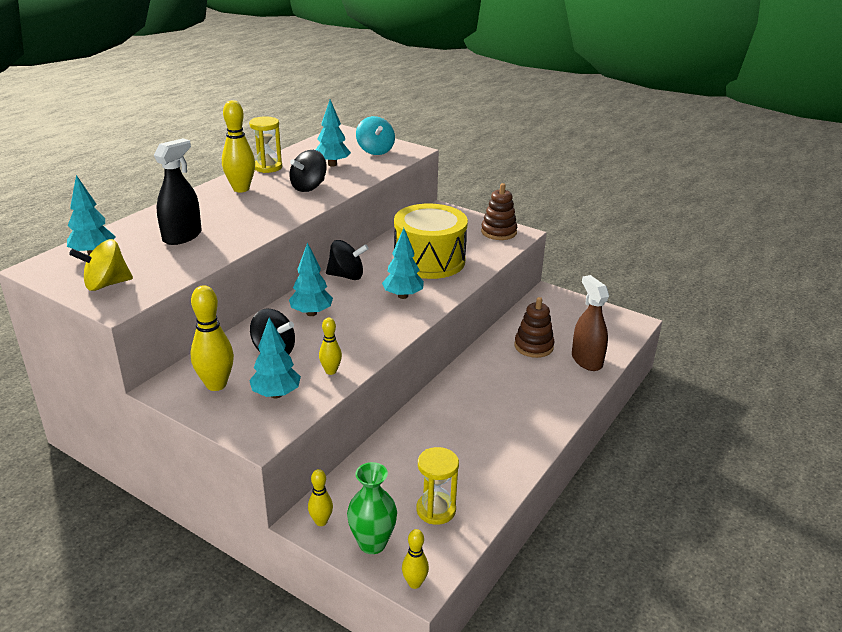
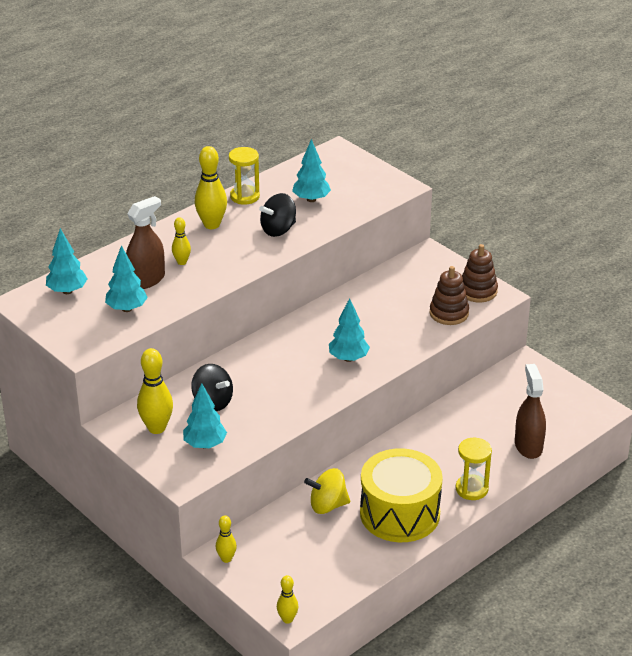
camera: 15 degrees right, 5 degrees up
(106, 284) = (75, 327): yellow spinning top -> yellow spinning top (327, 505)
(182, 236) = (146, 280): black spray bottle -> brown spray bottle
(311, 313) = (256, 366): turquoise tree -> turquoise tree (127, 309)
(331, 371) = (257, 429): yellow bowling pin -> yellow bowling pin (182, 262)
(347, 276) = (301, 327): black spinning top -> none
(372, 543) = (263, 583): green vase -> none
(375, 151) = (362, 183): turquoise spinning top -> none
(429, 260) = (390, 319): yellow drum -> yellow drum (400, 513)
(436, 510) = (325, 565): yellow hourglass -> yellow hourglass (471, 489)
(533, 346) = (481, 423): brown stacking toy -> brown stacking toy (449, 313)

